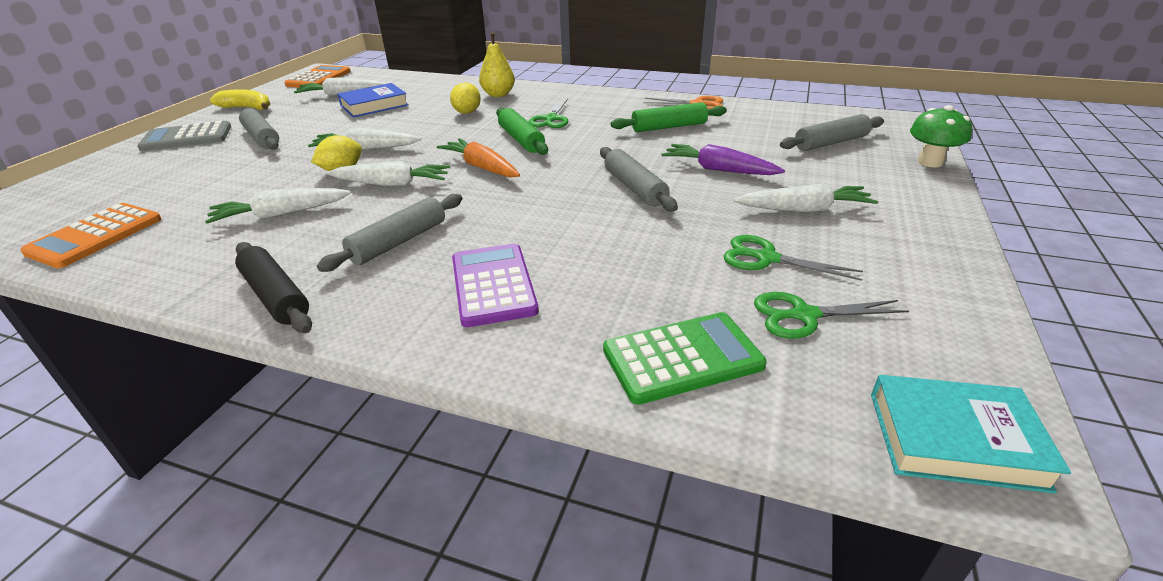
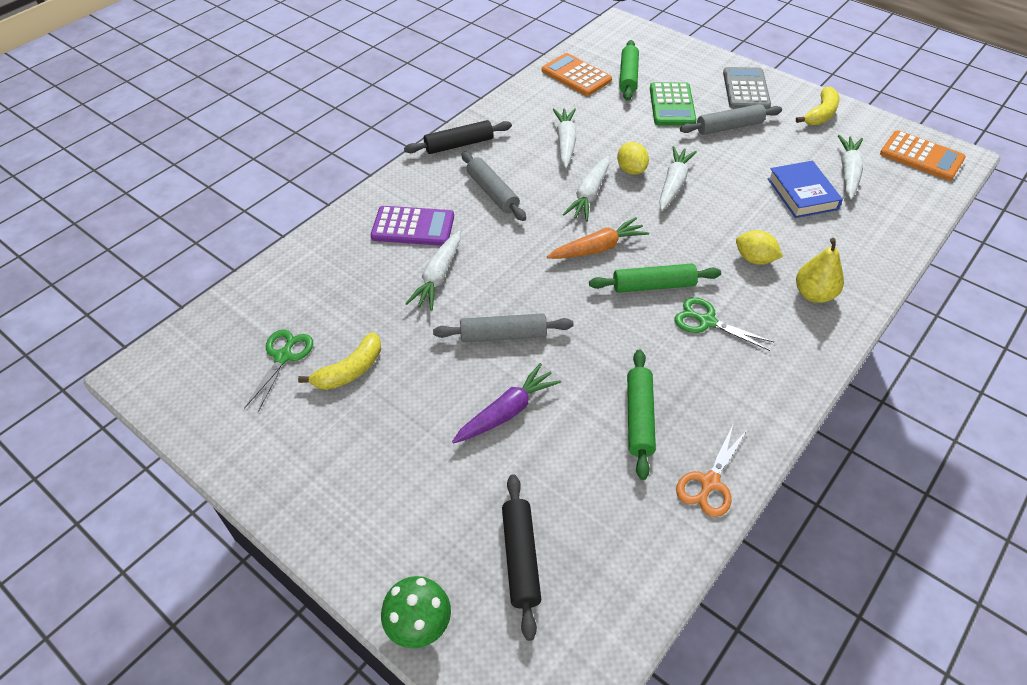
camera: 110 degrees right, 15 degrees up
(121, 199) = (628, 76): none -> green rolling pin
(682, 358) = (293, 286): green calculator -> green calculator (672, 105)
(766, 258) = (350, 370): green scissors -> yellow banana
(803, 209) = (398, 435): white carrot -> white carrot (438, 276)
(831, 143) = (520, 558): grey rolling pin -> black rolling pin
(955, 440) = (165, 363): turquoise book -> none

